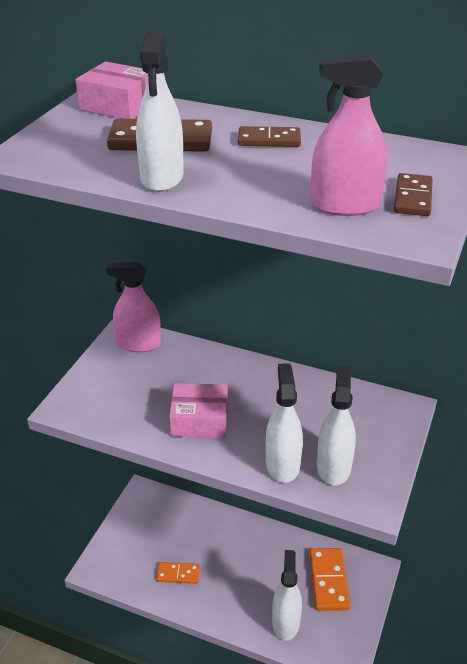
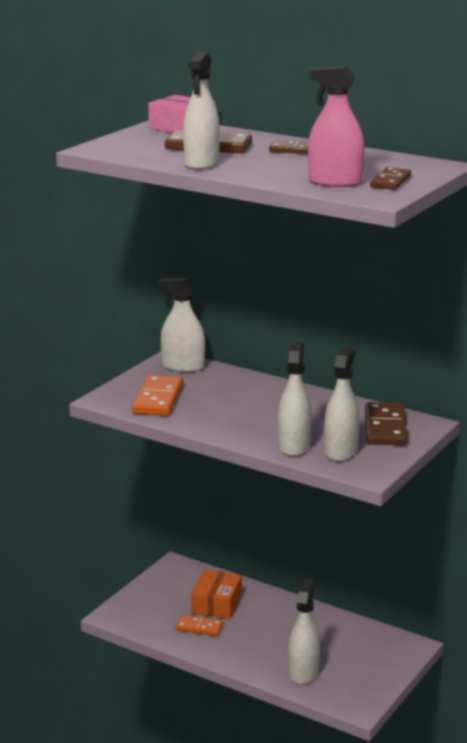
camera: 10 degrees right, 15 degrees down
(138, 344) = (183, 367): pink spray bottle -> white spray bottle
(188, 539) = (216, 604): none -> orange box
(199, 420) = (226, 416): pink box -> none
(328, 581) = (358, 648): orange domino -> orange domino (158, 399)
(368, 420) = (385, 428): none -> brown domino

